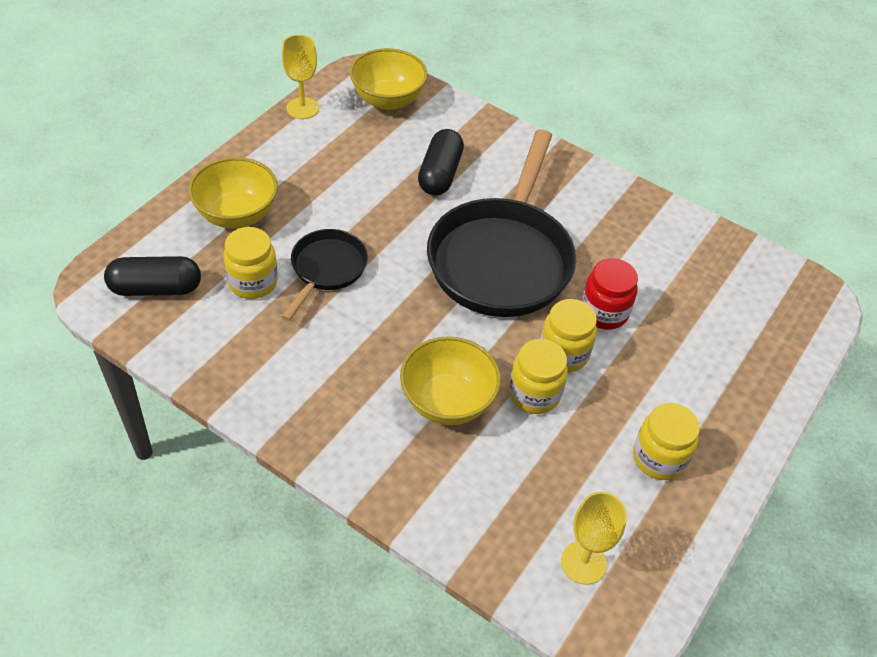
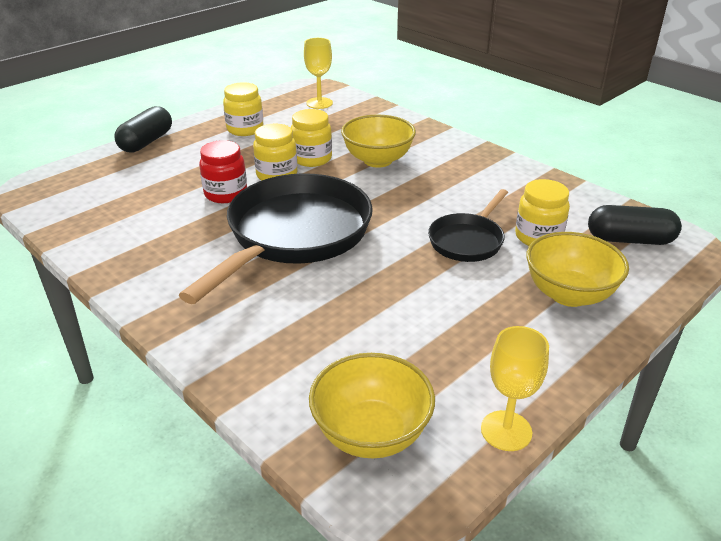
camera: 165 degrees left, 15 degrees down
(440, 174) = (328, 317): black capsule -> black capsule (146, 142)

